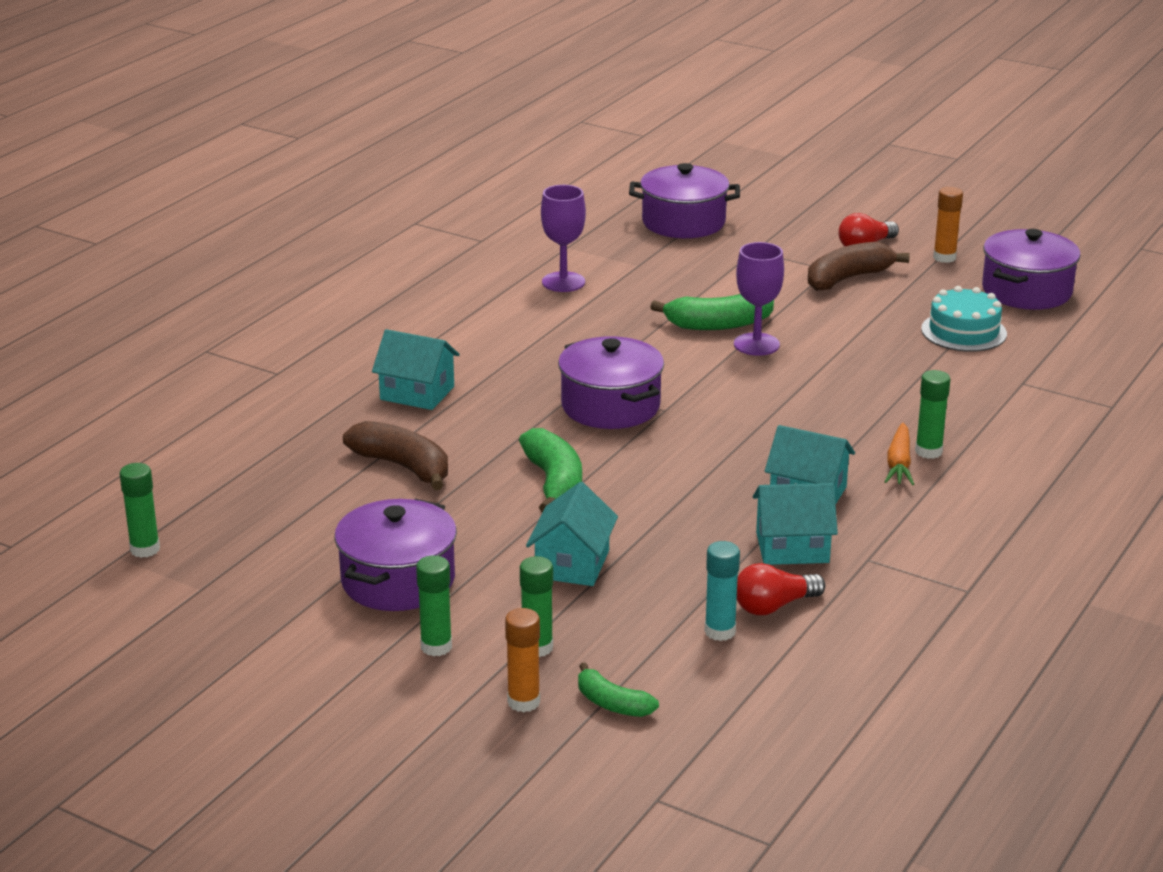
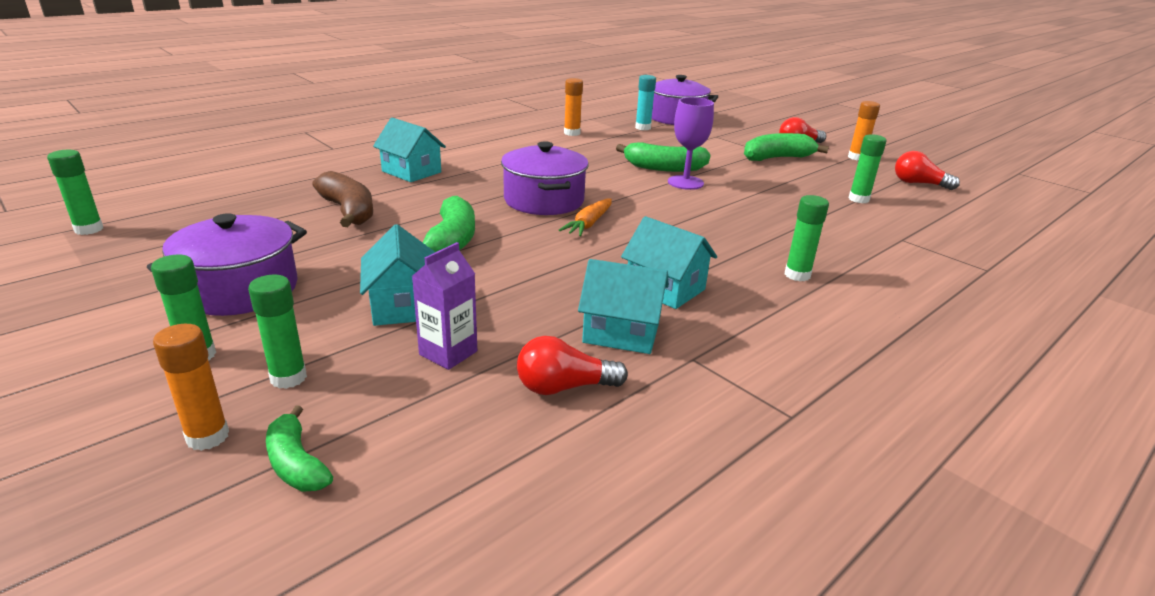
camera: 15 degrees right, 0 degrees up
(563, 282) = (572, 133): purple goblet -> orange glue stick
(572, 564) = (403, 306): turquoise house -> turquoise house turned 45 degrees counterclockwise
(653, 599) = (448, 353): none -> purple carton
(720, 631) = (487, 403): turquoise glue stick -> turquoise glue stick (643, 128)
(848, 278) = (777, 158): brown banana -> green banana
(899, 463) = (765, 279): orange carrot -> orange carrot (589, 224)
(964, 331) = (858, 199): turquoise cake -> green glue stick
(1026, 291) = (918, 184): purple pot -> red light bulb

